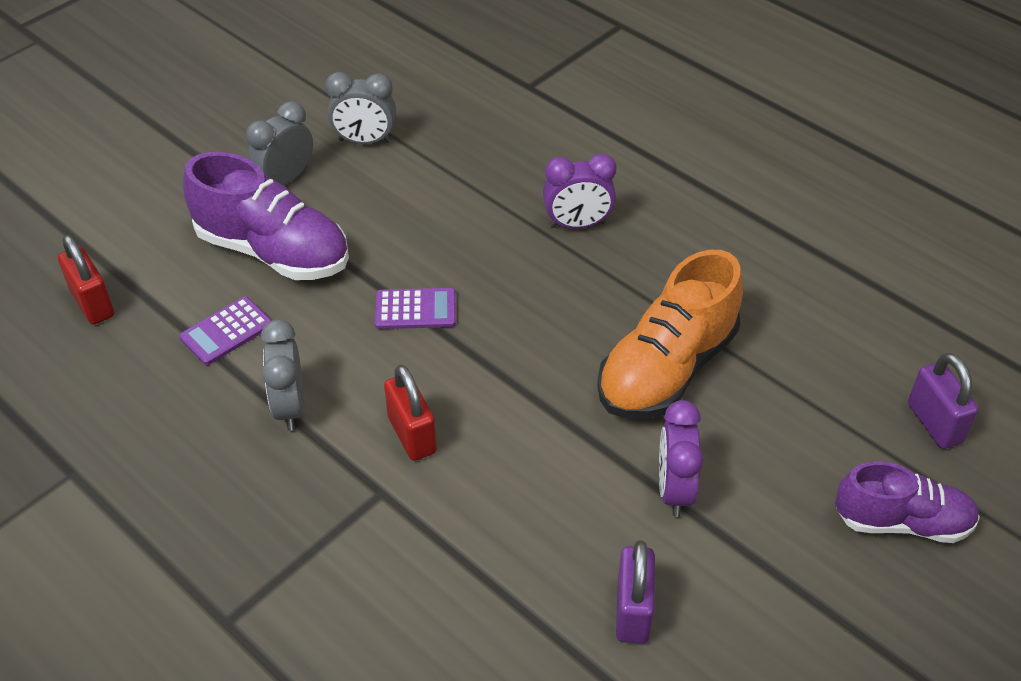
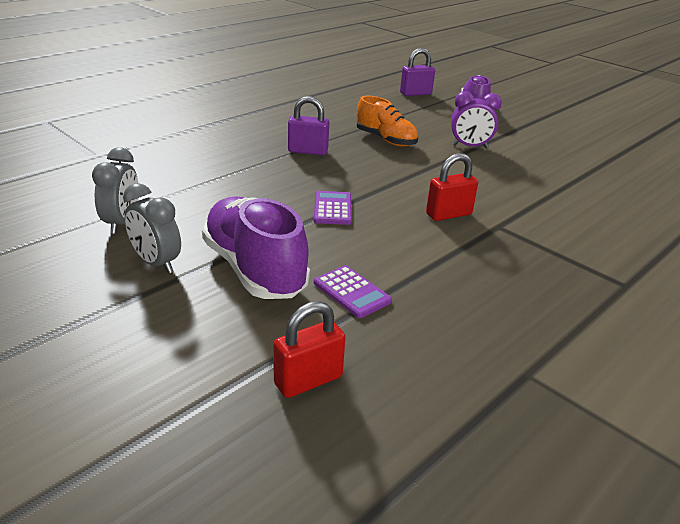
camera: 90 degrees left, 15 degrees down
(273, 251) = (254, 269): purple shoe -> purple shoe turned 60 degrees counterclockwise
(290, 407) = (432, 260): grey clock -> none
(577, 224) = (258, 152): purple clock -> none
(632, 611) = (549, 162): purple padlock -> purple padlock (308, 151)
(667, 369) = (386, 140): orange shoe -> orange shoe, size x0.66

